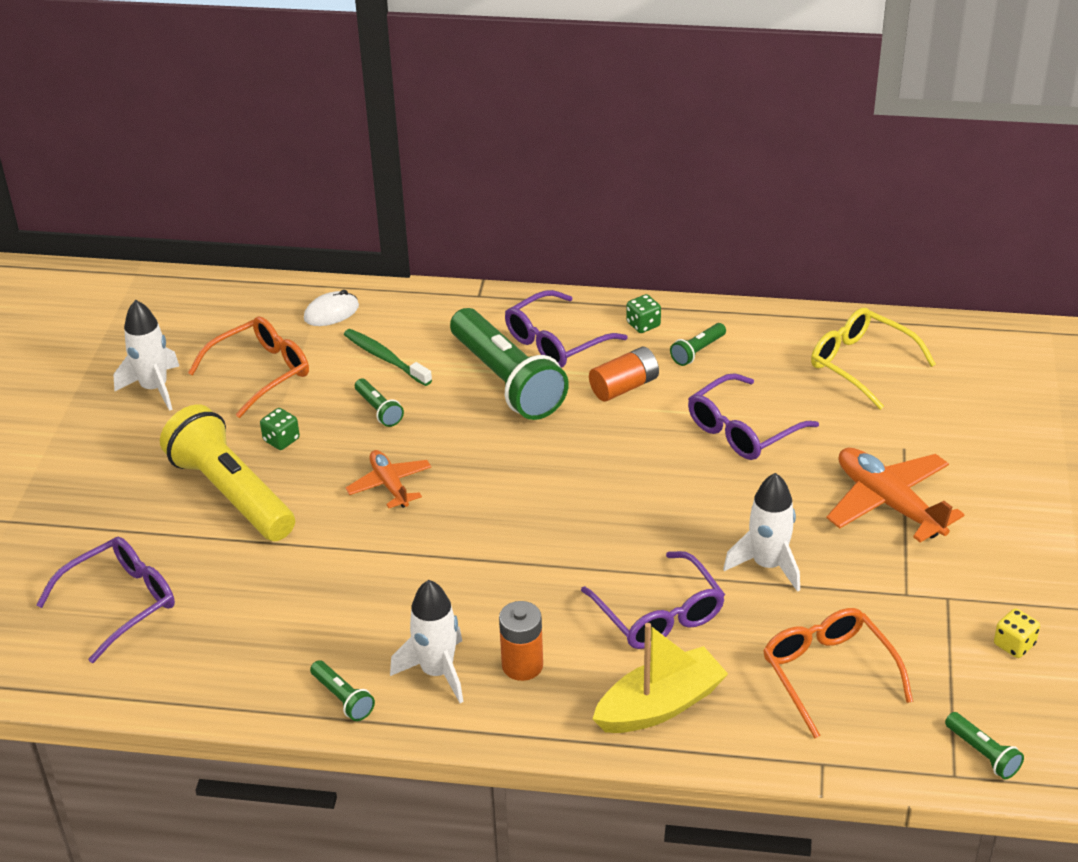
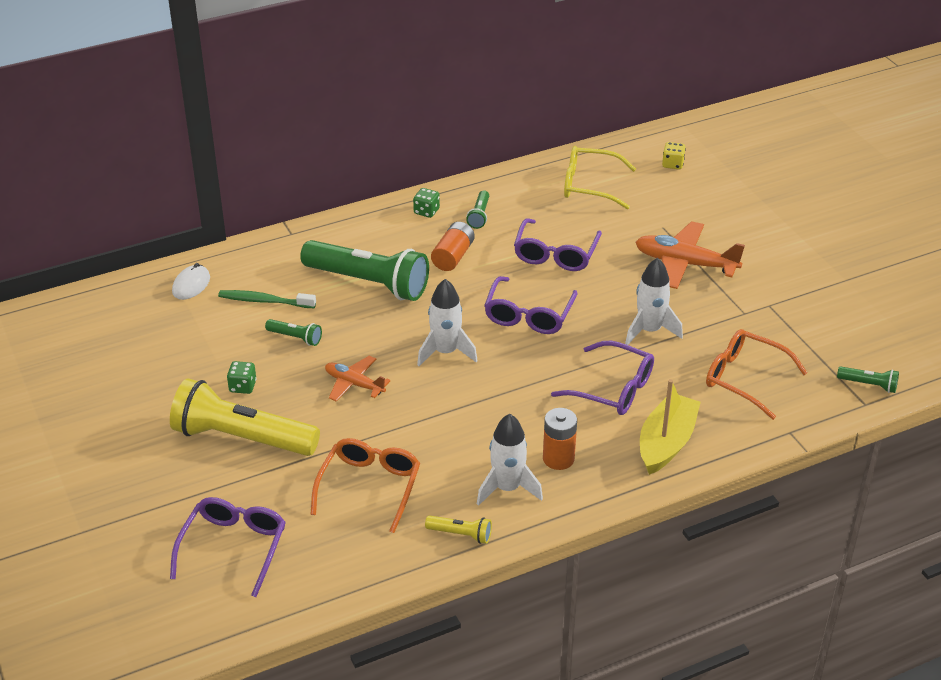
camera: 35 degrees left, 0 degrees up
(154, 388) = (103, 390): white rocket -> white rocket (446, 352)
(261, 372) = (179, 346): orange glasses -> orange glasses (369, 487)
(343, 698) = (461, 534): green flashlight -> yellow flashlight
(555, 342) = (377, 245): purple glasses -> purple glasses (528, 315)
(1014, 644) = (829, 316): yellow dice -> yellow dice (672, 164)

